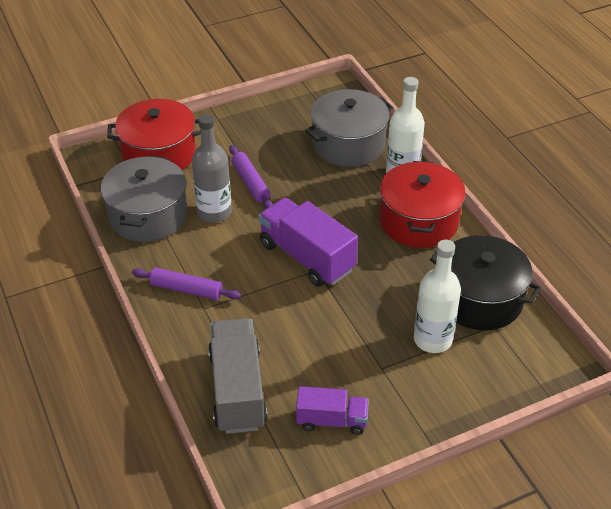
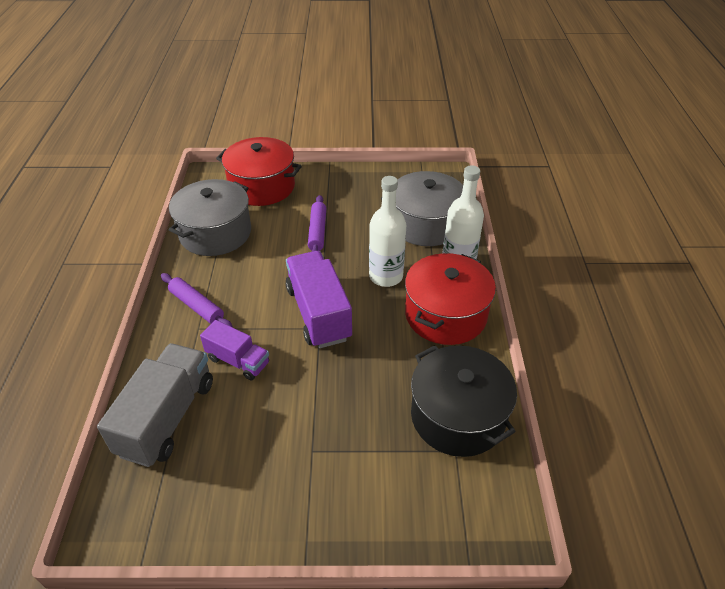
camera: 25 degrees right, 0 degrees up
(214, 212) = (269, 247): grey bottle -> none
(332, 420) = (227, 487): purple truck -> purple truck (238, 361)
(432, 339) = (382, 441): white bottle -> white bottle (386, 276)

